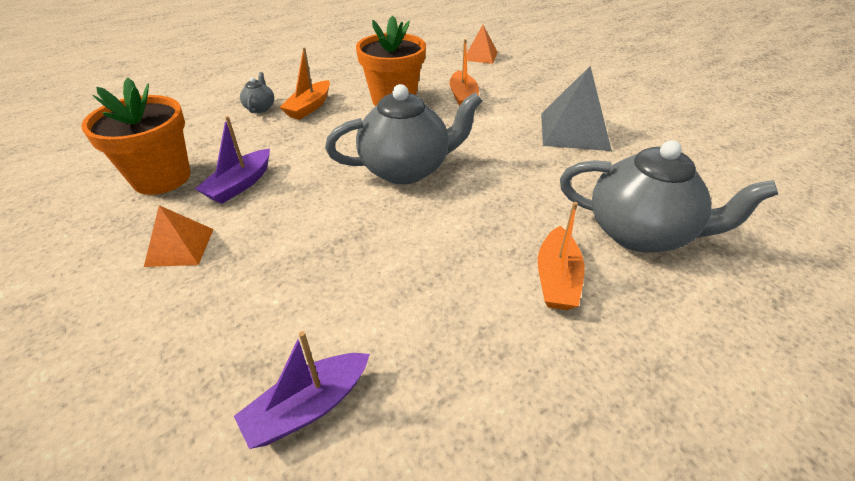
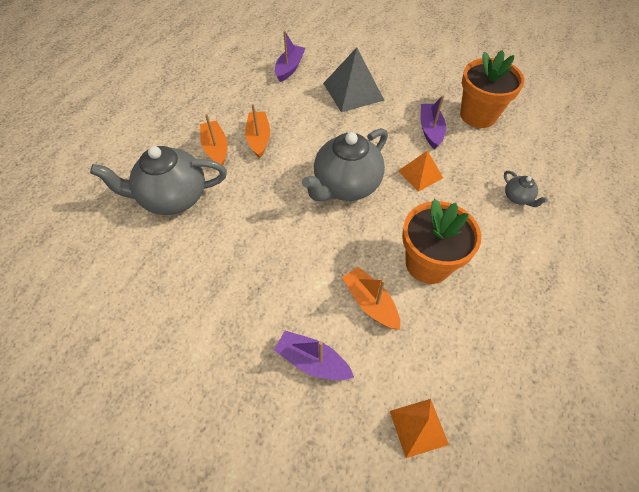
camera: 150 degrees right, 15 degrees up
(180, 247) = (408, 90): orange pyramid -> orange pyramid (420, 174)
(309, 107) = (484, 217): orange boat -> orange boat (259, 139)
(530, 89) = (312, 361): none -> purple boat
(574, 131) = (241, 295): grey pyramid -> grey pyramid (353, 91)

